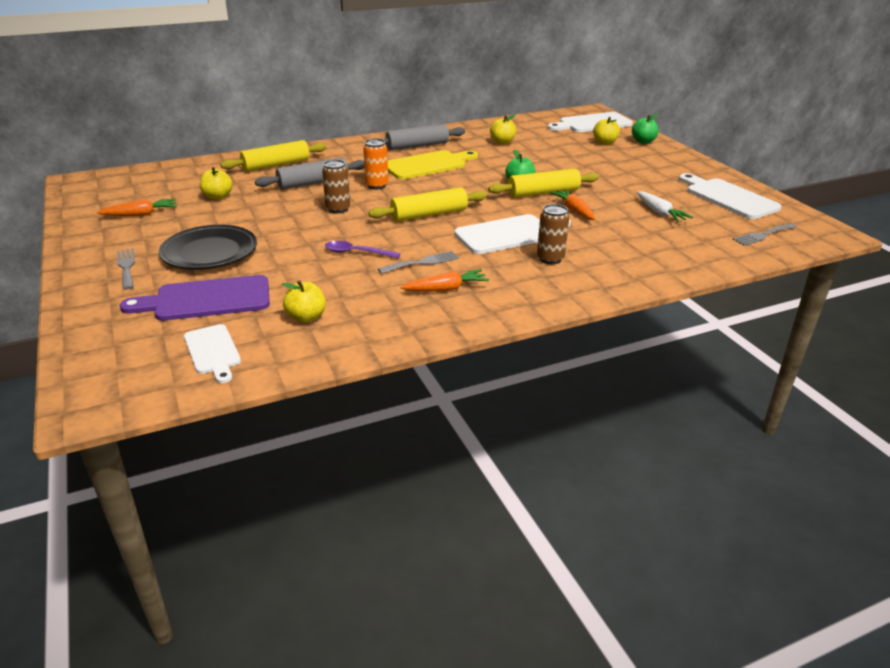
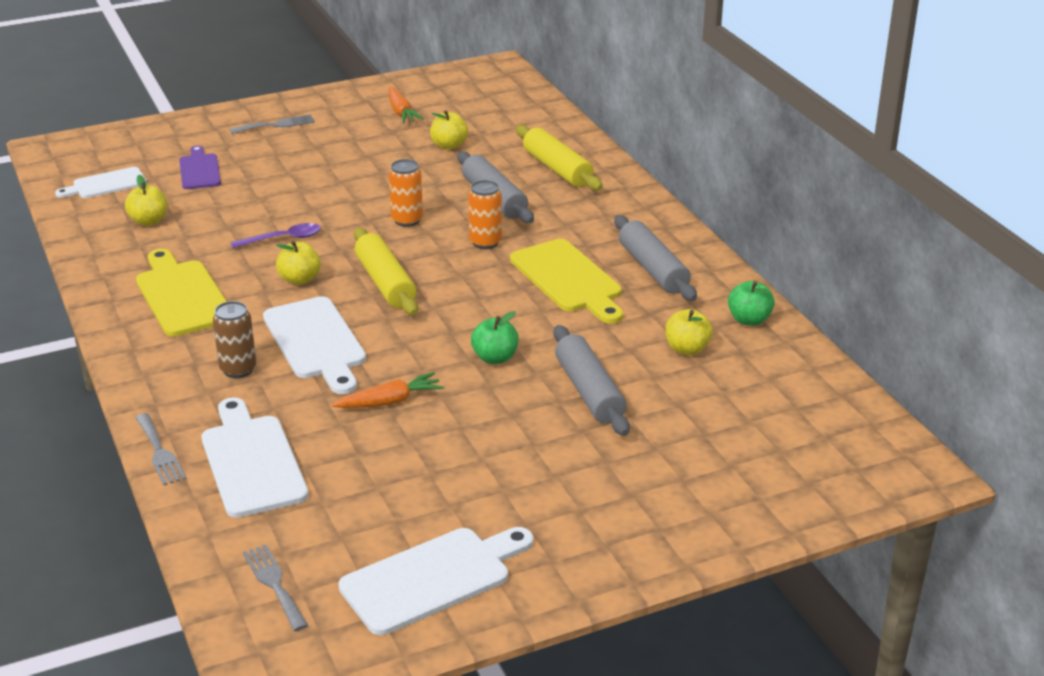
camera: 90 degrees right, 0 degrees up
(206, 299) = (199, 170): purple cutting board -> purple cutting board, size x0.62
(210, 253) = (299, 159): black plate -> none
(338, 209) = (407, 220): brown can -> orange can
(356, 253) = (283, 239): purple spoon -> purple spoon turned 60 degrees clockwise
(421, 263) = (248, 280): grey fork -> grey fork (159, 452)
(446, 289) = (182, 295): orange carrot -> yellow cutting board
(543, 193) = (457, 378): yellow rolling pin -> none
(549, 163) = (589, 392): none -> grey rolling pin
(592, 123) = (828, 462): white cutting board -> white cutting board (252, 461)
(604, 143) = (708, 465): yellow apple -> yellow apple (299, 279)
(643, 141) = (727, 518): green apple -> green apple (749, 320)
(659, 212) = (374, 485): white carrot -> none

